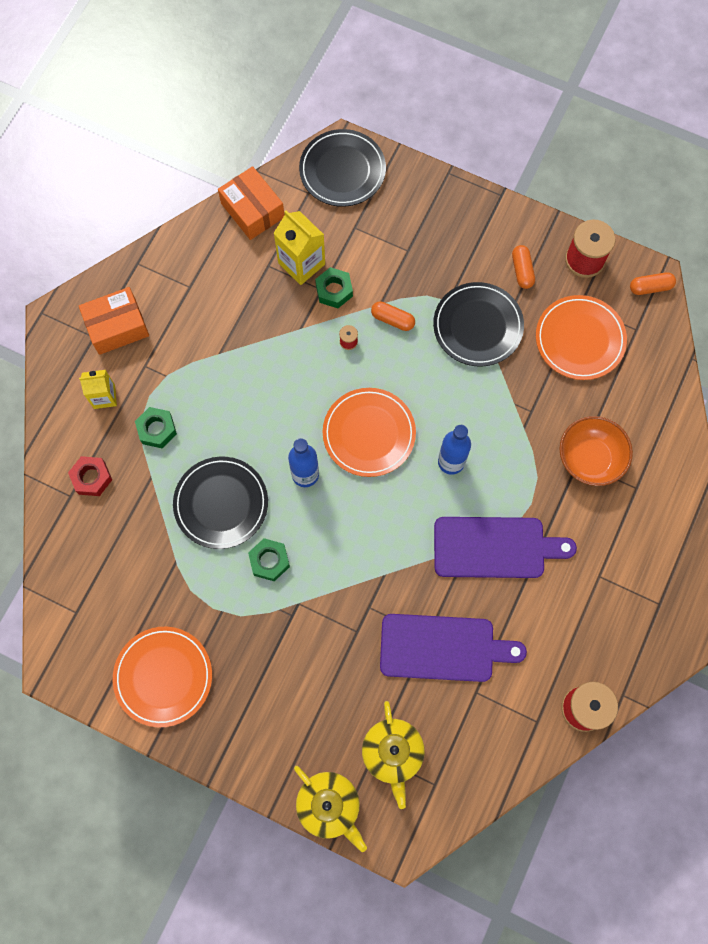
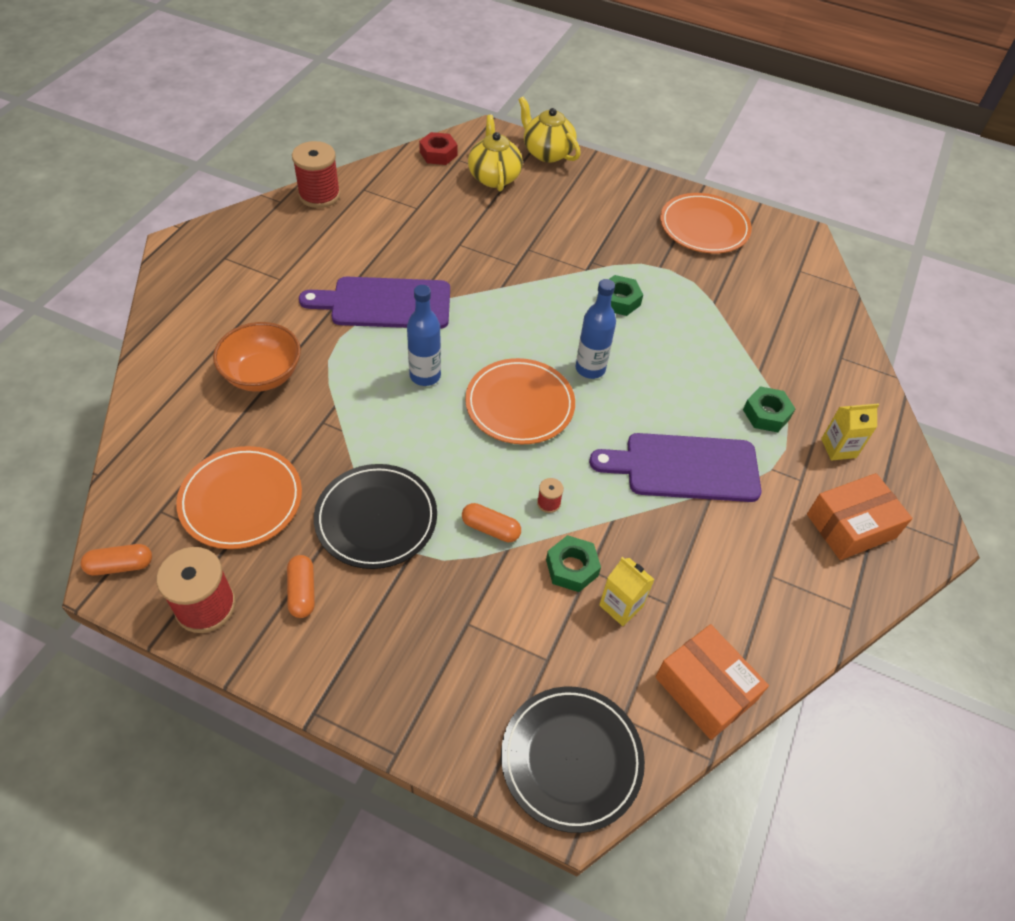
camera: 175 degrees right, 20 degrees down
(91, 478) = (824, 372): red nut -> red nut (438, 154)
(221, 503) = (678, 346): black plate -> none
(301, 263) = (621, 606): yellow carton -> yellow carton, size x0.65
(443, 647) = (445, 236): purple cutting board -> purple cutting board (685, 468)

